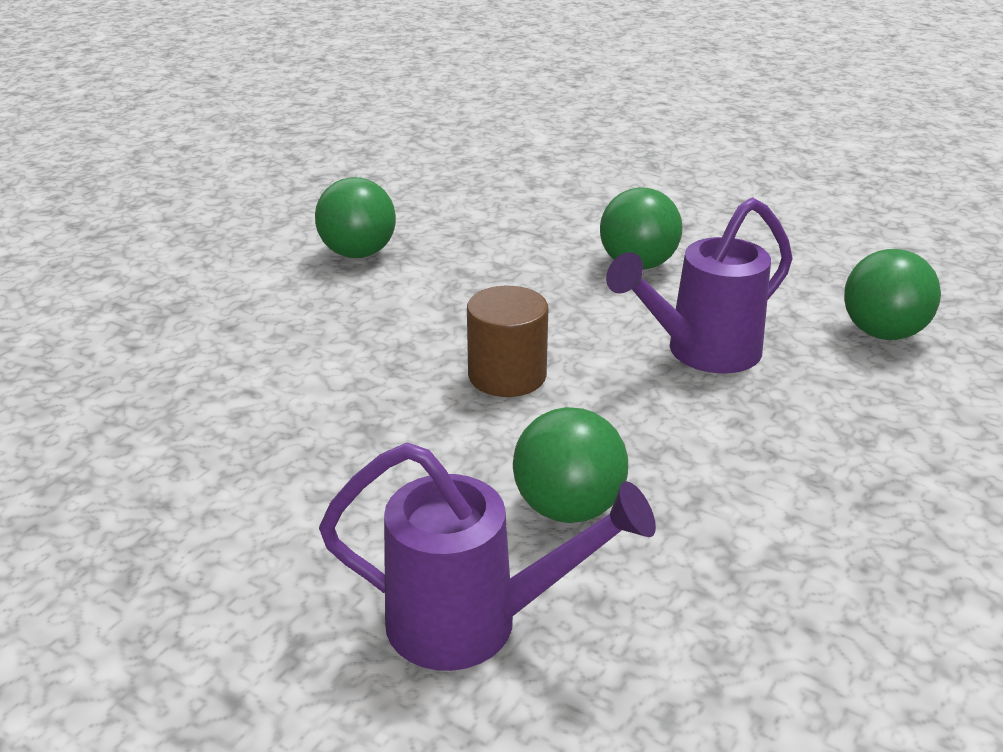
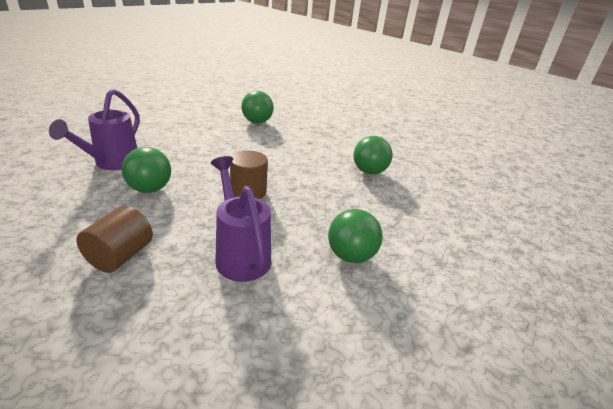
camera: 95 degrees right, 0 degrees up
(796, 470) = (120, 256): none -> brown cylinder
(882, 333) = (226, 356): green ball -> green ball (257, 122)

